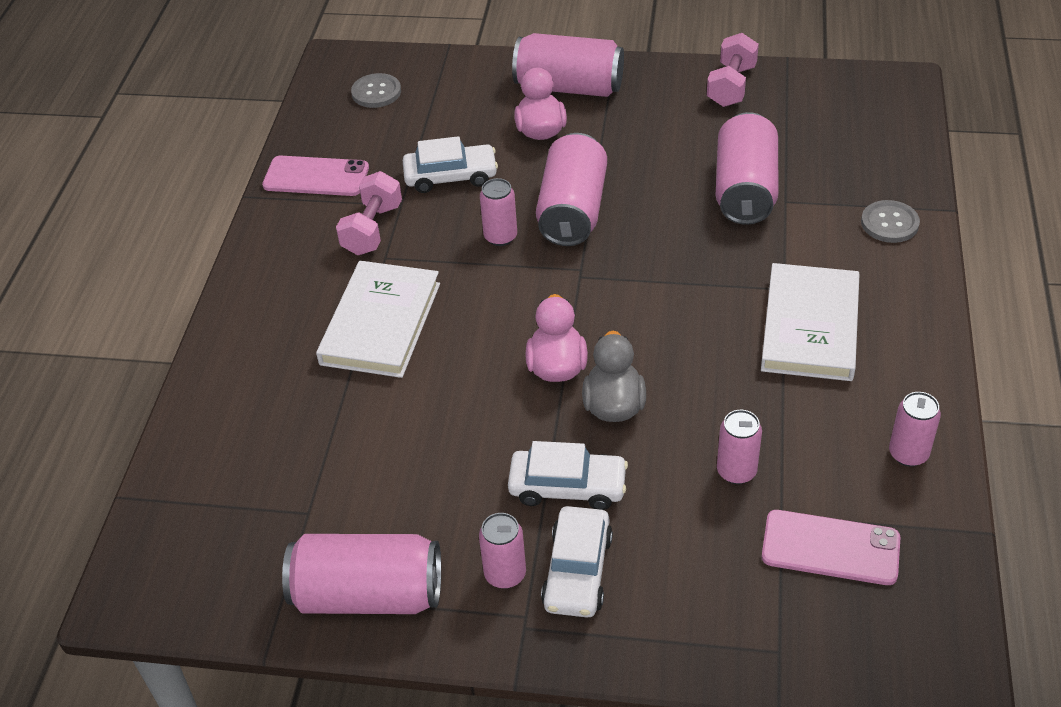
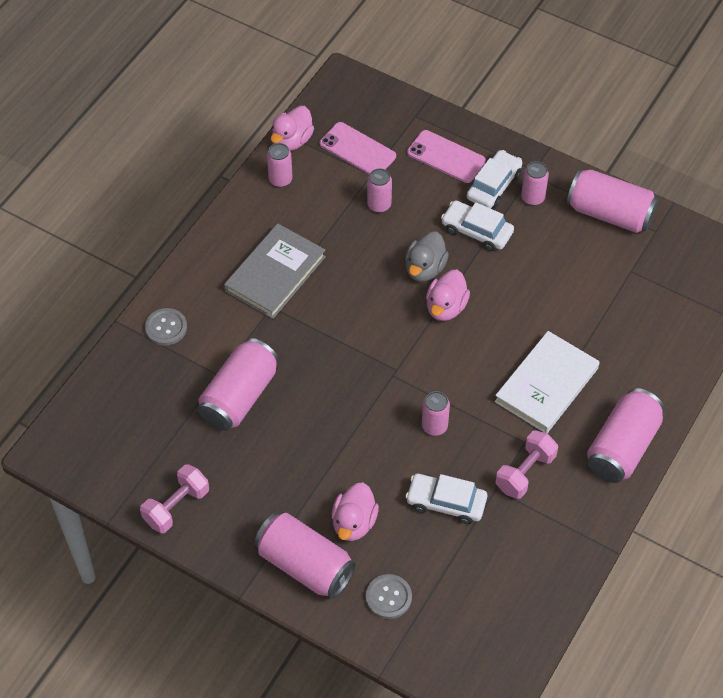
camera: 160 degrees left, 10 degrees up
(316, 177) = (552, 548): pink phone -> pink phone (446, 157)
(376, 92) = (470, 634): grey button -> grey button (388, 597)
(572, 210) = (371, 429): pink can -> pink can (622, 447)
(810, 327) = (275, 274): white book -> grey book
(943, 522) = (292, 141): none -> pink duck

